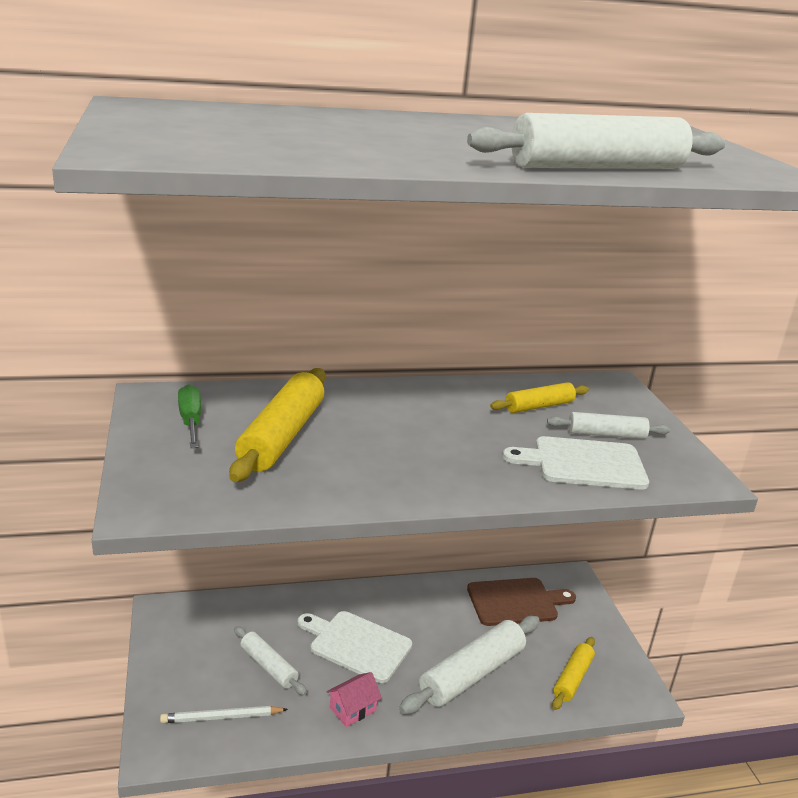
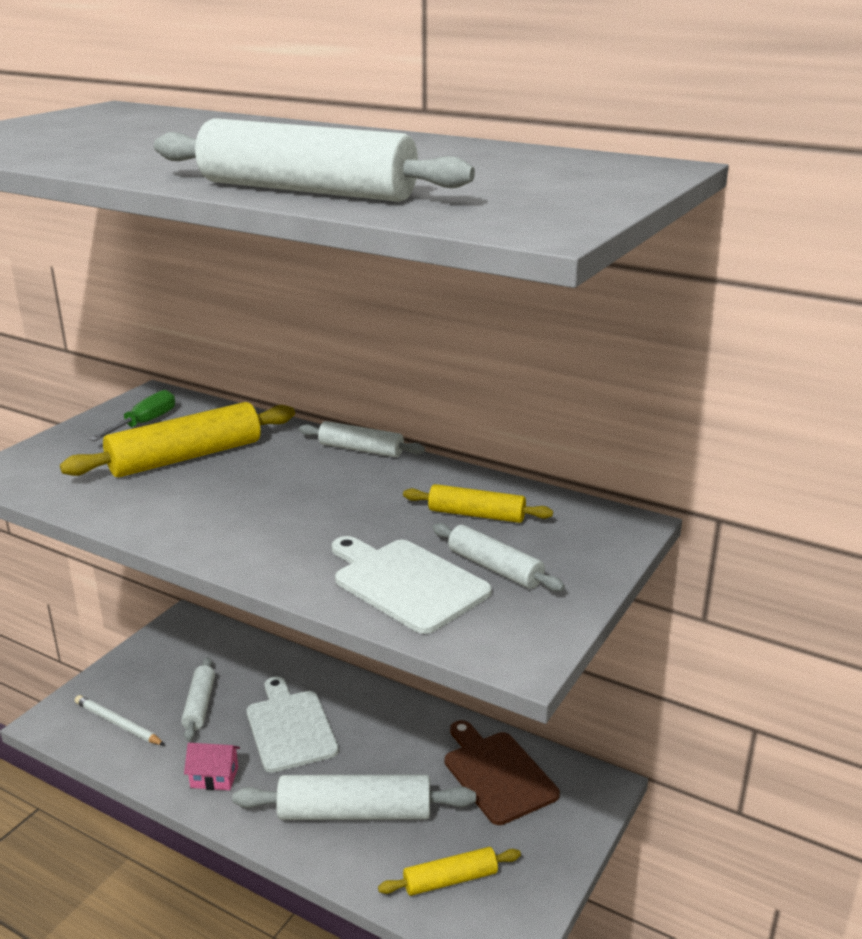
camera: 45 degrees right, 0 degrees up
(393, 387) = (361, 449): none -> white rolling pin
(516, 602) = (497, 774): brown cutting board -> brown cutting board turned 150 degrees counterclockwise

